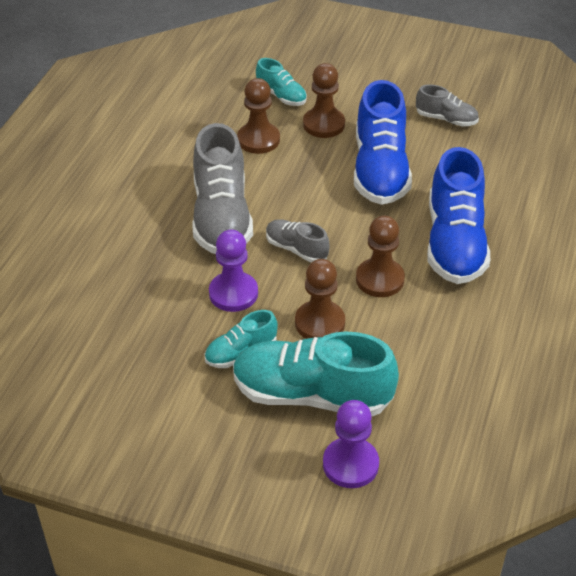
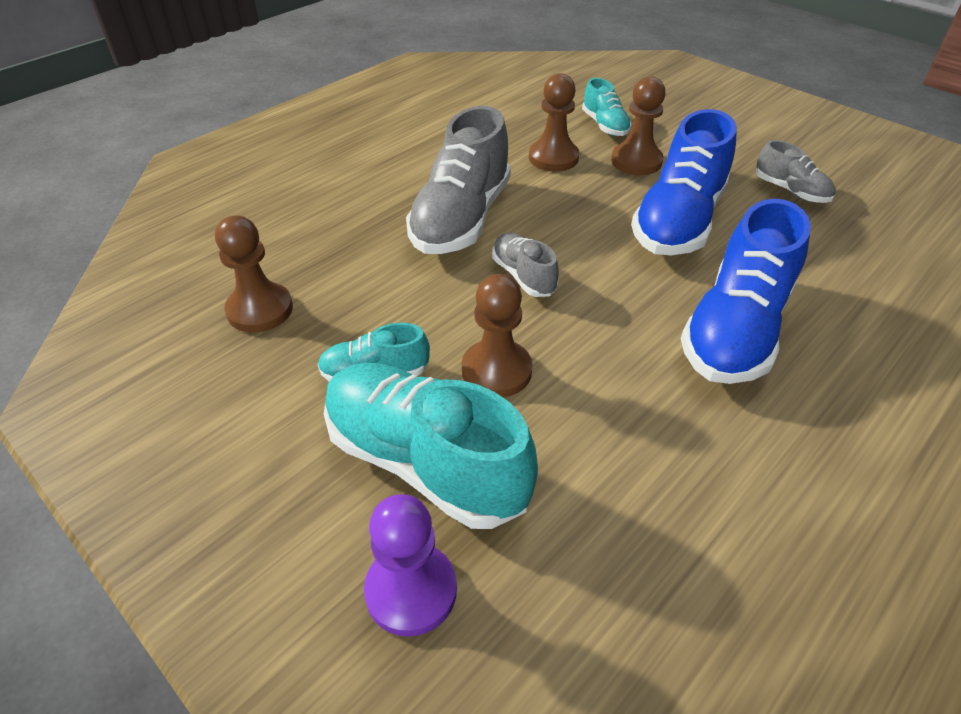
camera: 25 degrees right, 0 degrees up
(233, 293) = (416, 302): purple pawn -> none
(380, 279) = (607, 343): brown pawn -> brown pawn (260, 310)

